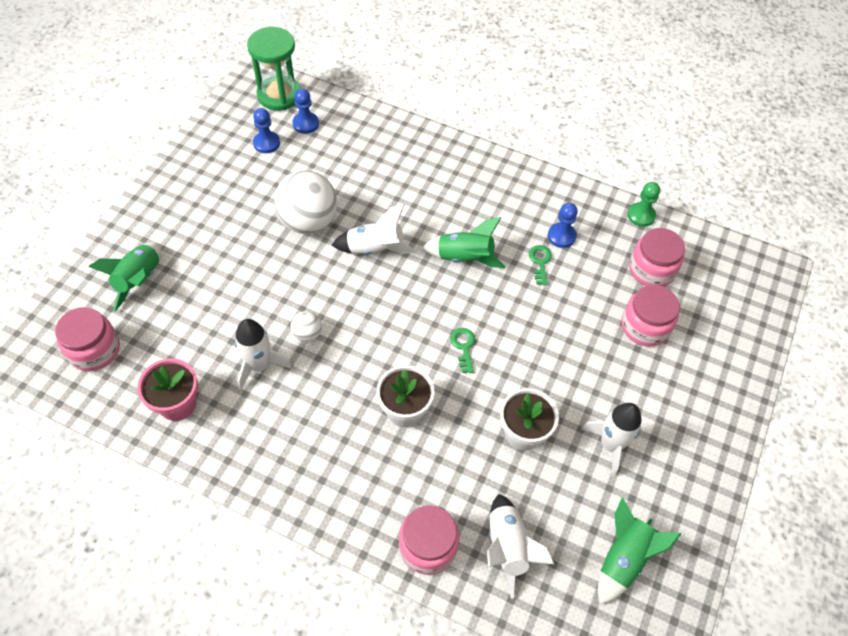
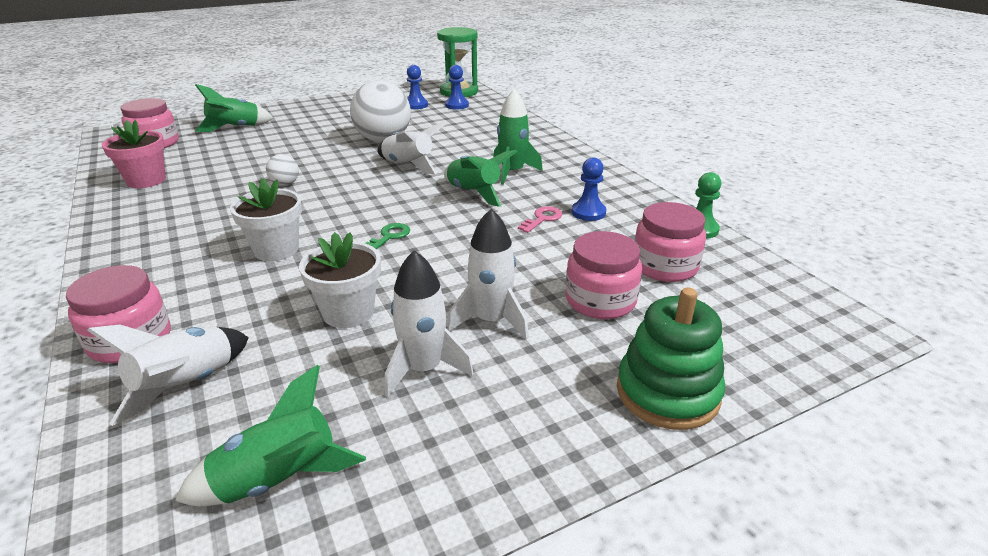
camera: 40 degrees right, 25 degrees down
(259, 365) = (226, 185): white rocket -> white rocket (491, 320)
(463, 212) = (512, 172): none -> green rocket
(540, 262) = (542, 219): green key -> pink key
(731, 378) = (667, 392): none -> green stacking toy

